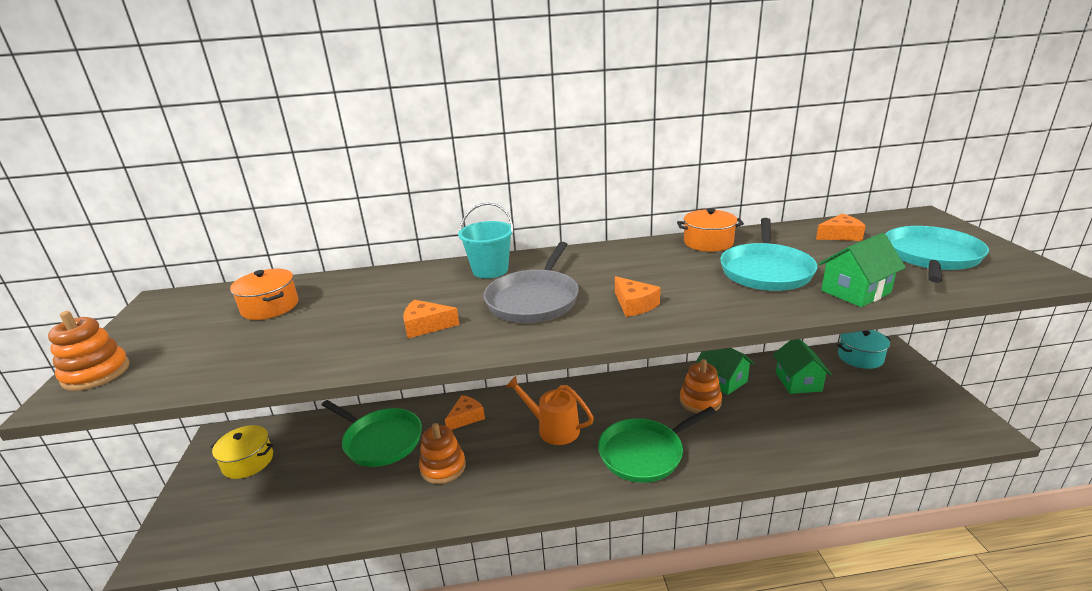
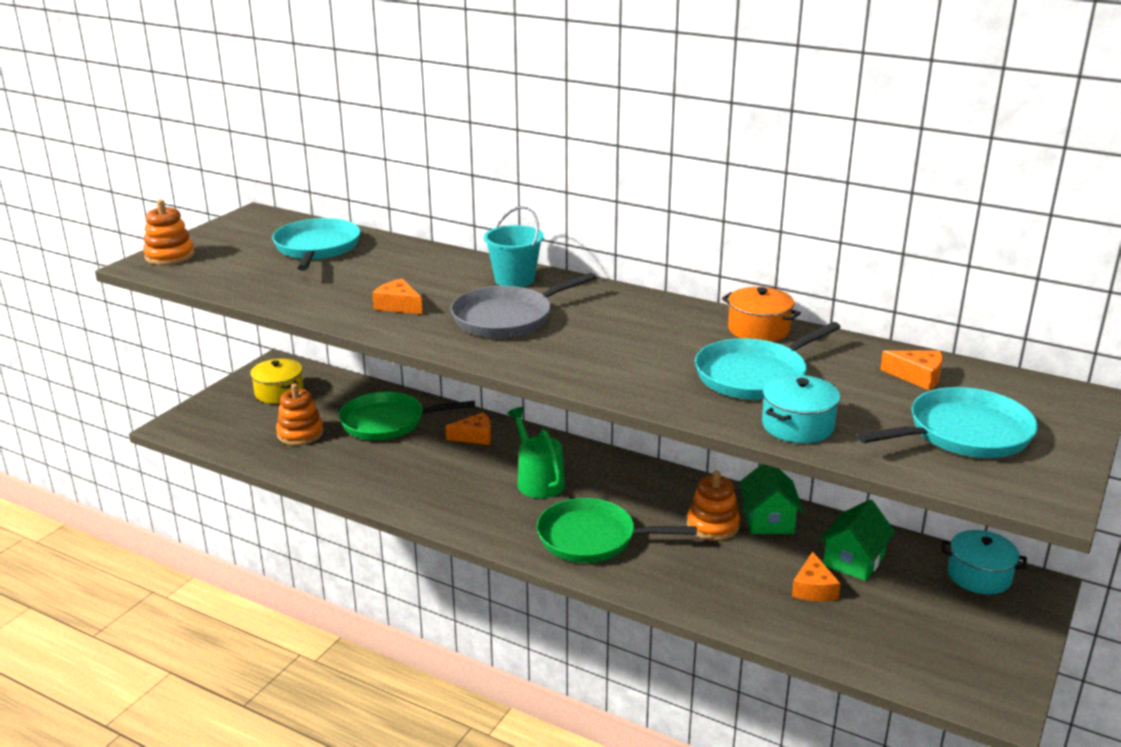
camera: 35 degrees right, 0 degrees up
(270, 307) = (317, 248): orange pot -> turquoise pan
(380, 440) = (387, 422): green pan -> green pan turned 105 degrees clockwise
(443, 467) = (411, 465): orange stacking toy -> orange stacking toy (300, 433)
(553, 429) = (537, 480): orange watering can -> green watering can
(634, 304) = (578, 354): orange cheese -> orange cheese (813, 588)
(855, 291) = (797, 425): green house -> turquoise pot

